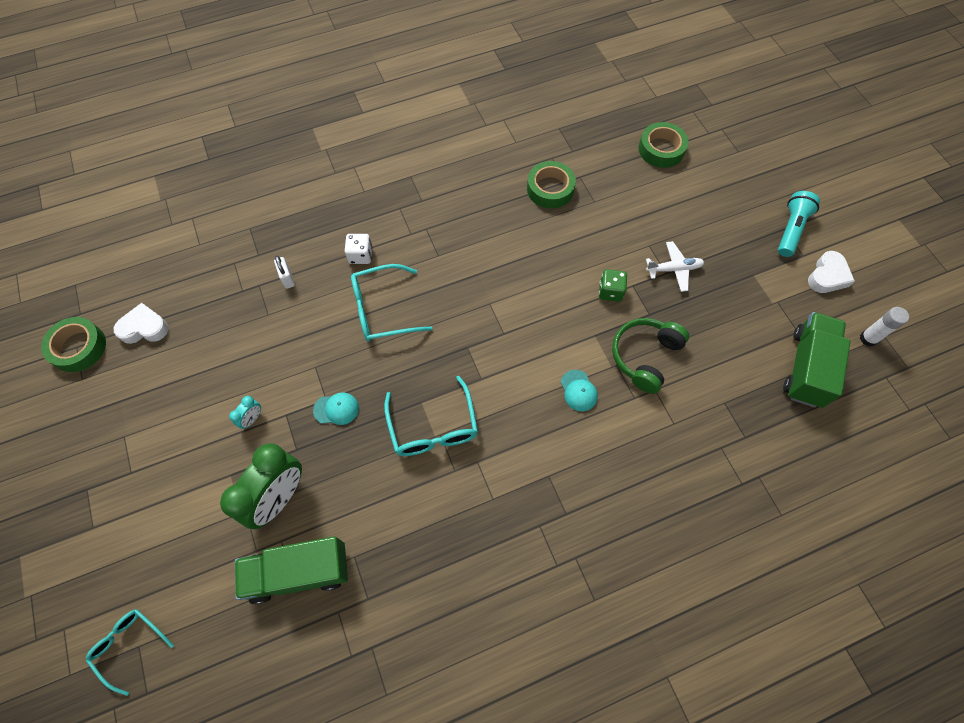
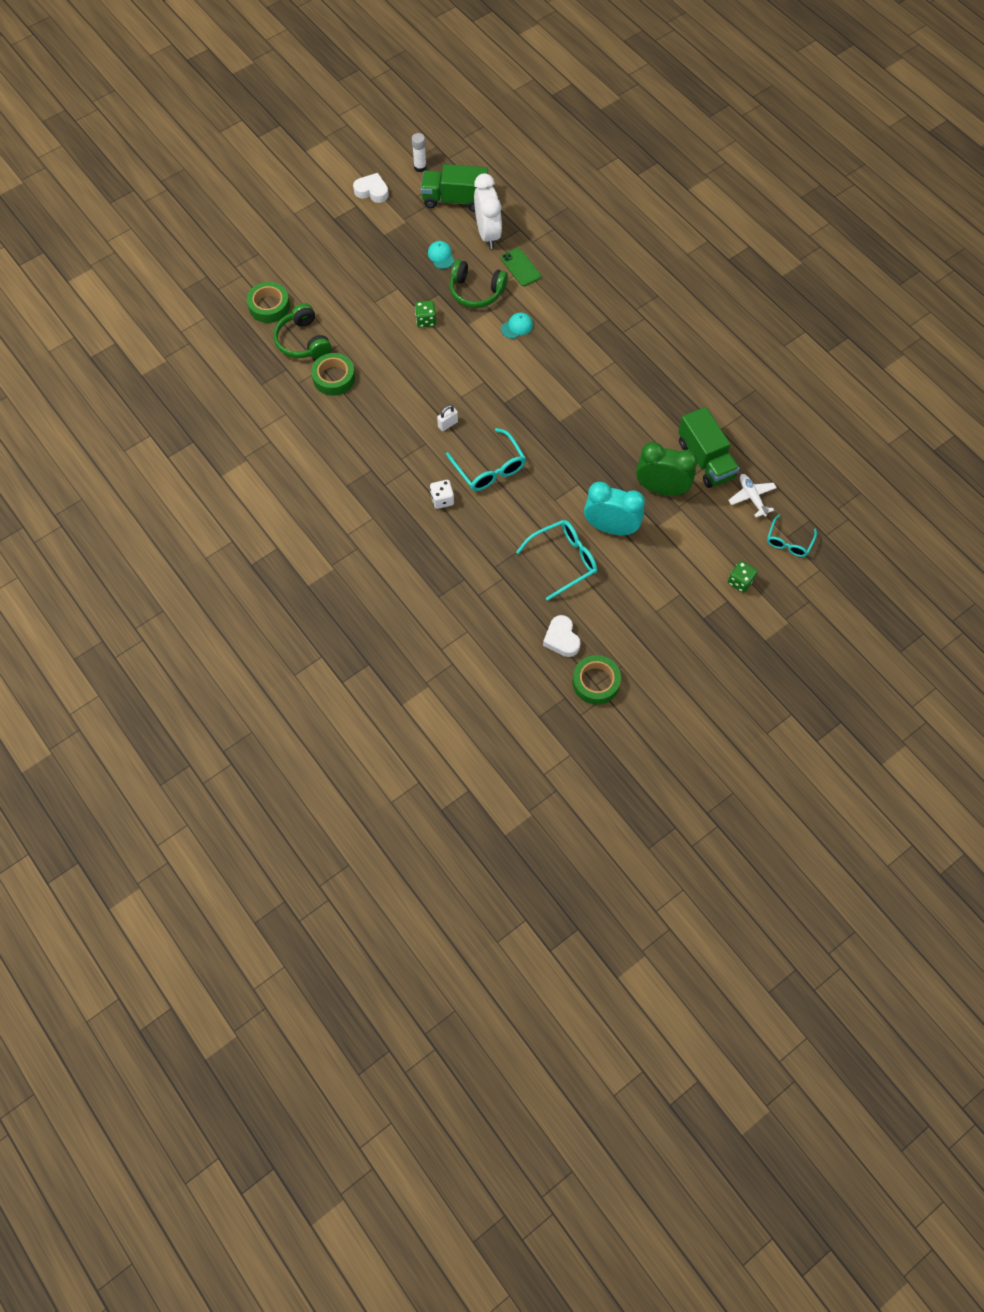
camera: 105 degrees left, 0 degrees up
(108, 553) = (740, 581): none -> green dice
(252, 419) = (611, 527): turquoise clock -> turquoise clock, size x2.39
(287, 278) = (481, 547): white padlock -> white padlock (448, 424)
(336, 409) = (583, 474): turquoise cap -> turquoise cap (441, 256)
(433, 427) = (576, 408): turquoise glasses -> turquoise glasses (563, 560)
(606, 170) = (303, 341): none -> green headphones
(674, 269) = (393, 283): white plane -> white plane (752, 497)
(677, 420) = (520, 267): none -> green phone
(741, 394) = (488, 234): none -> white clock
(791, 230) = (333, 214): turquoise flashlight -> none

